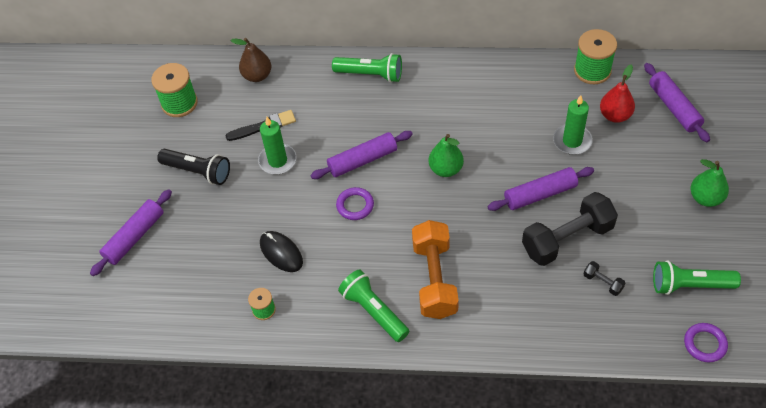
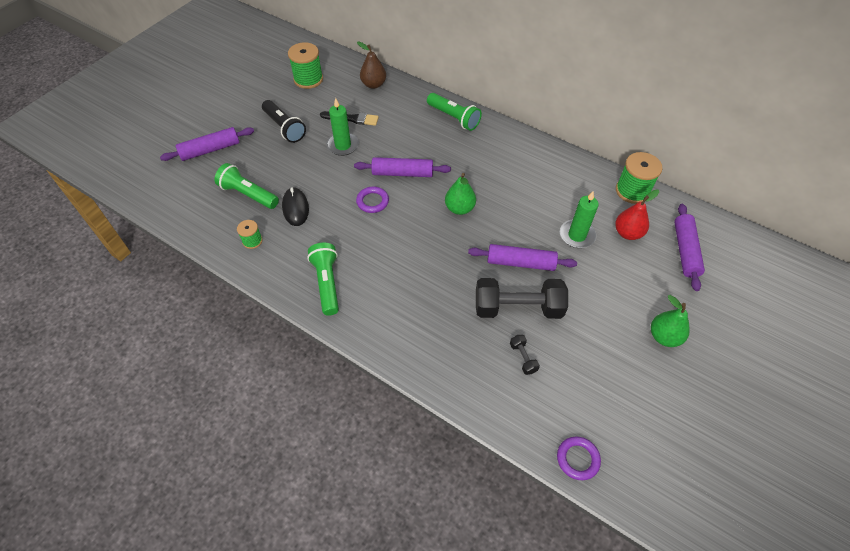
camera: 25 degrees right, 0 degrees up
(434, 279) = (390, 283): orange dumbbell -> none
(689, 285) = (599, 401): green flashlight -> green flashlight (248, 194)

